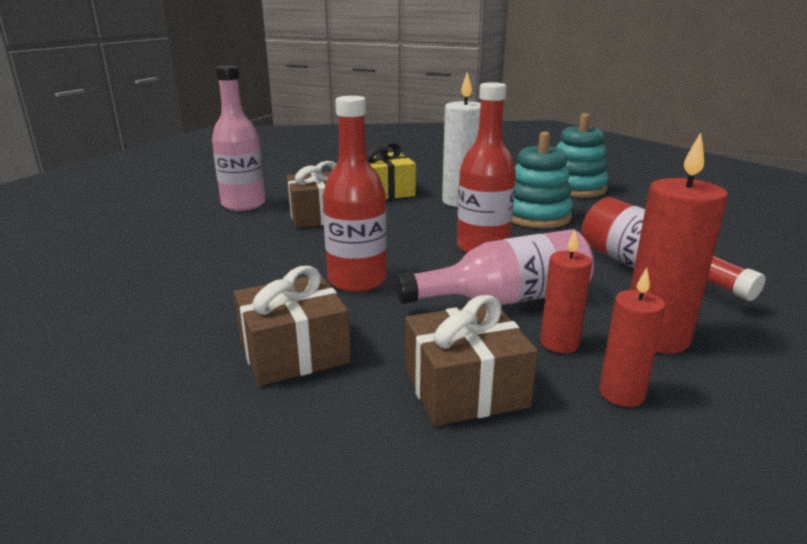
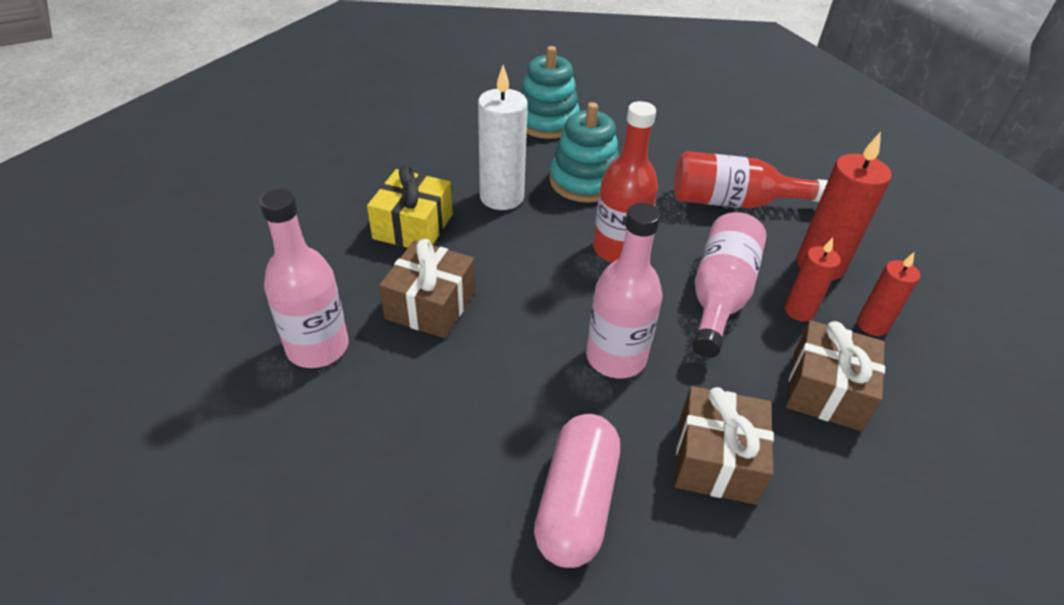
camera: 55 degrees left, 20 degrees up
(188, 308) = (576, 502): none -> pink capsule
(357, 280) = (616, 357): red bottle -> pink bottle

